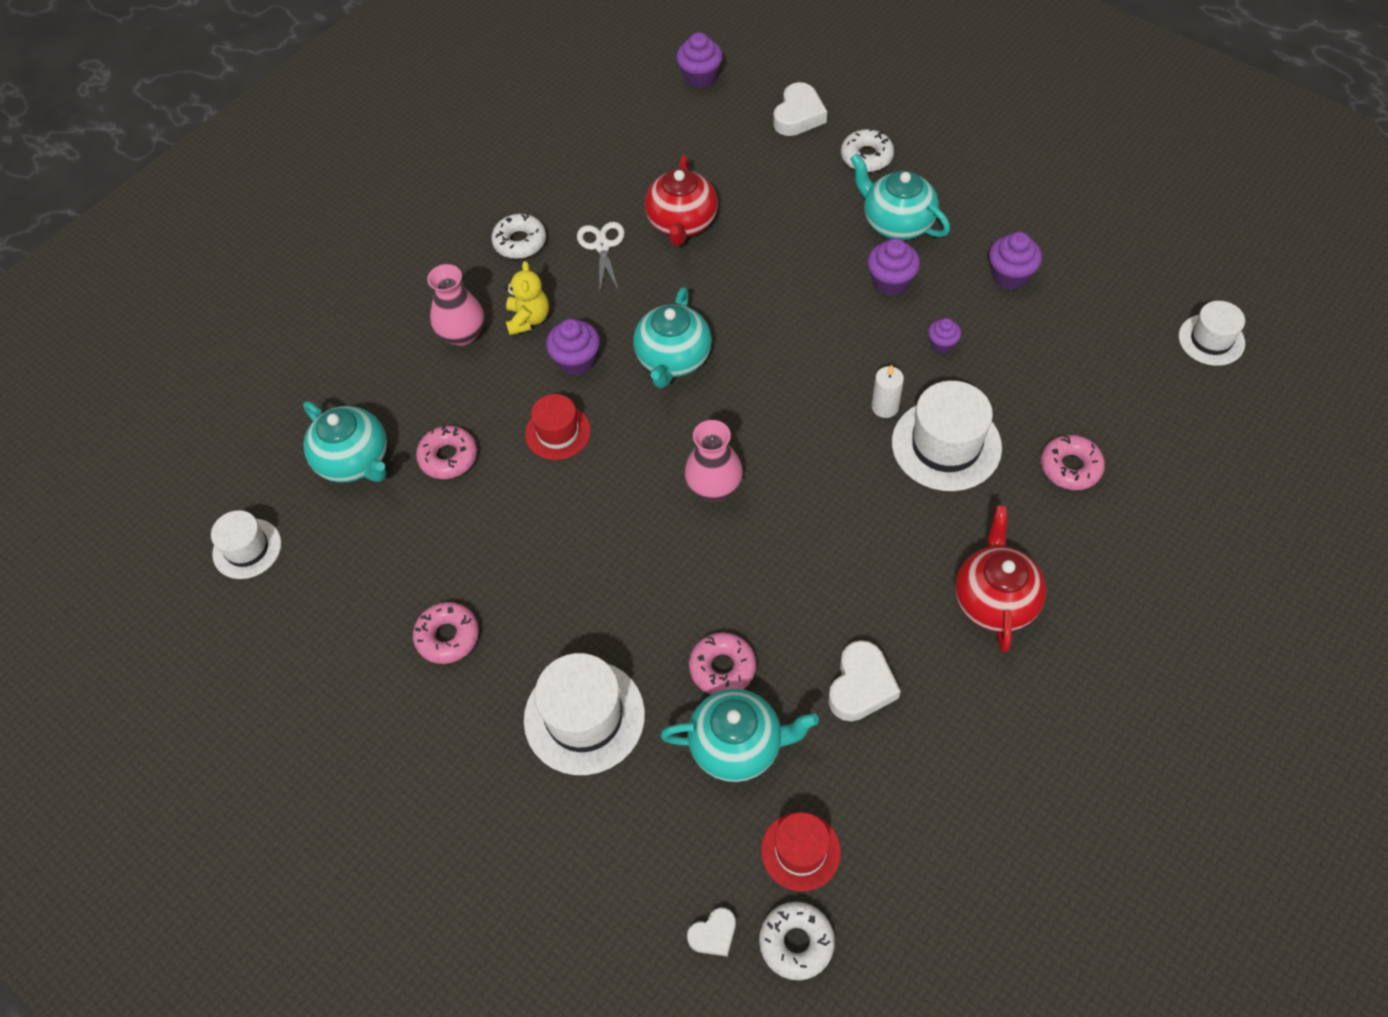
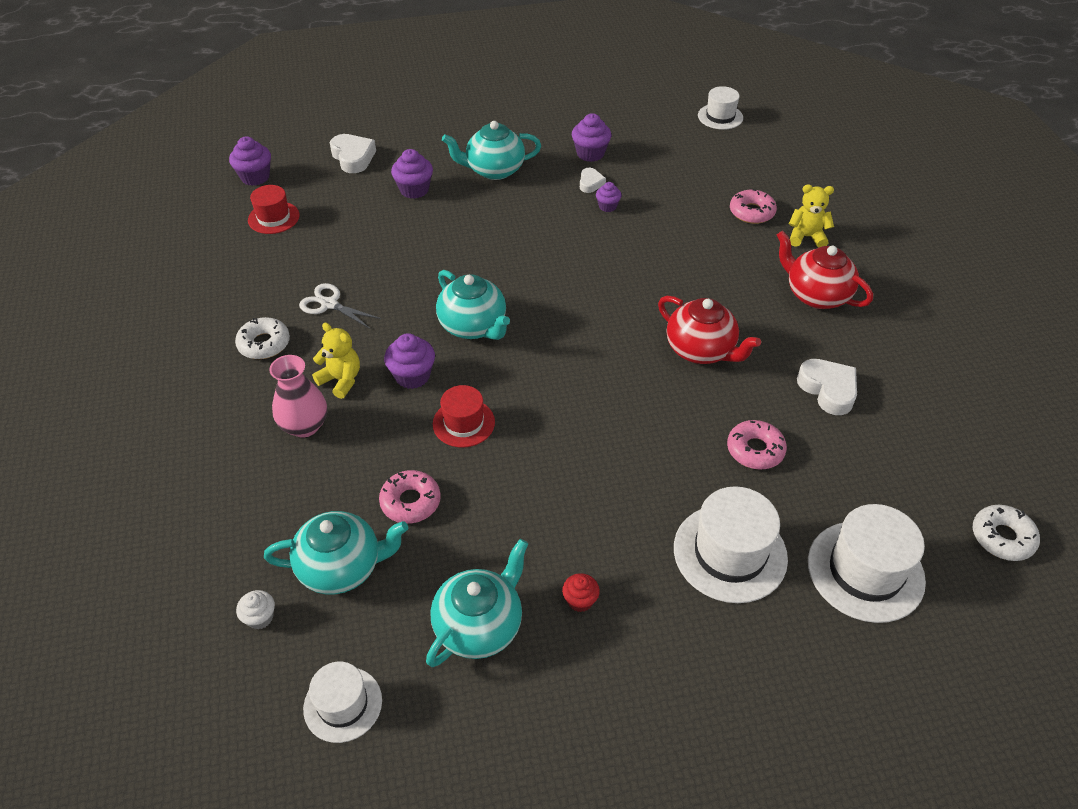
camera: 55 degrees left, 10 degrees down
(276, 446) = (260, 617): none -> white cupcake
(447, 637) = (580, 600): pink donut -> red cupcake
(682, 223) = (365, 256): red teapot -> red teapot (701, 350)
(713, 934) = (967, 581): white heart -> white heart (590, 183)
(714, 487) = (603, 368): pink vase -> none
(737, 746) = (825, 479): turquoise teapot -> turquoise teapot (479, 626)
(800, 851) = (932, 494): red hat -> red hat (273, 218)
(866, 157) = (427, 151): white donut -> none
(885, 407) = (627, 256): white candle -> none
(890, 282) = (535, 198): purple cupcake -> purple cupcake (414, 190)
(946, 445) = (684, 248): white hat -> white hat (865, 571)
(1083, 539) = (806, 237): none -> yellow teddy bear

